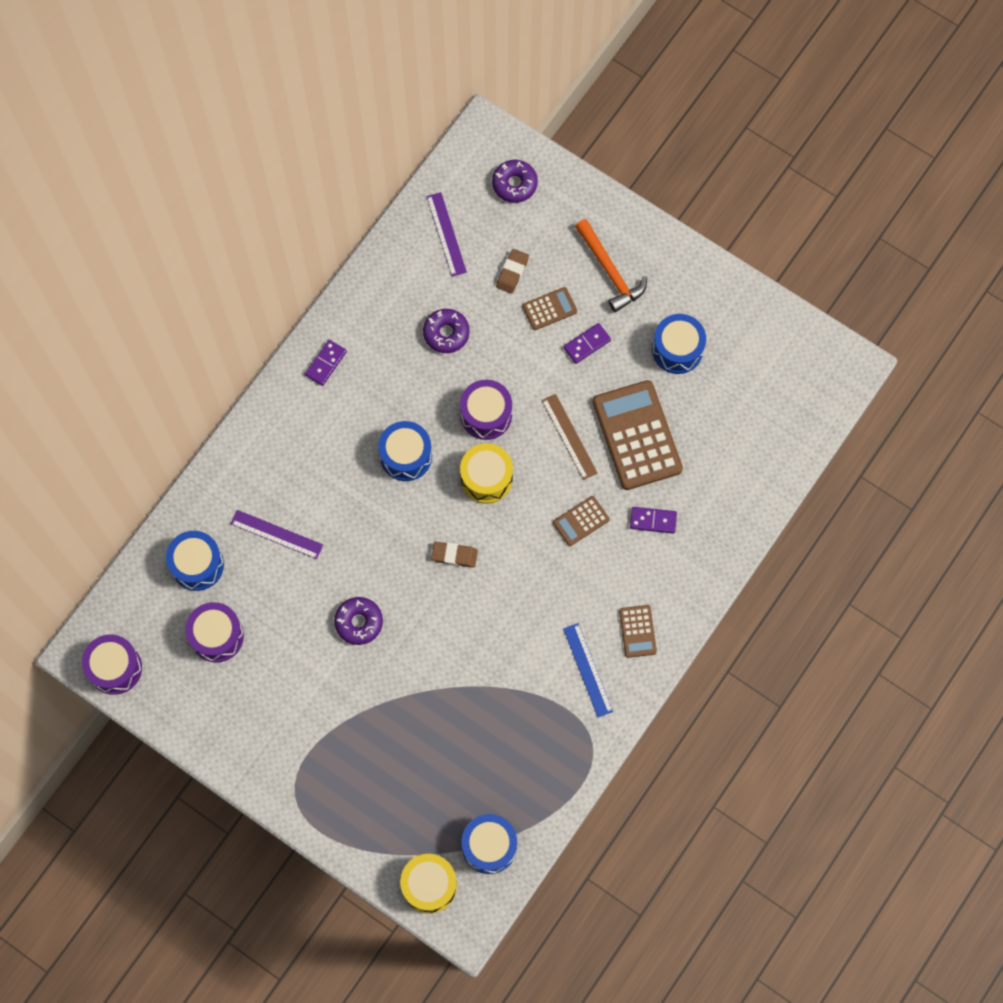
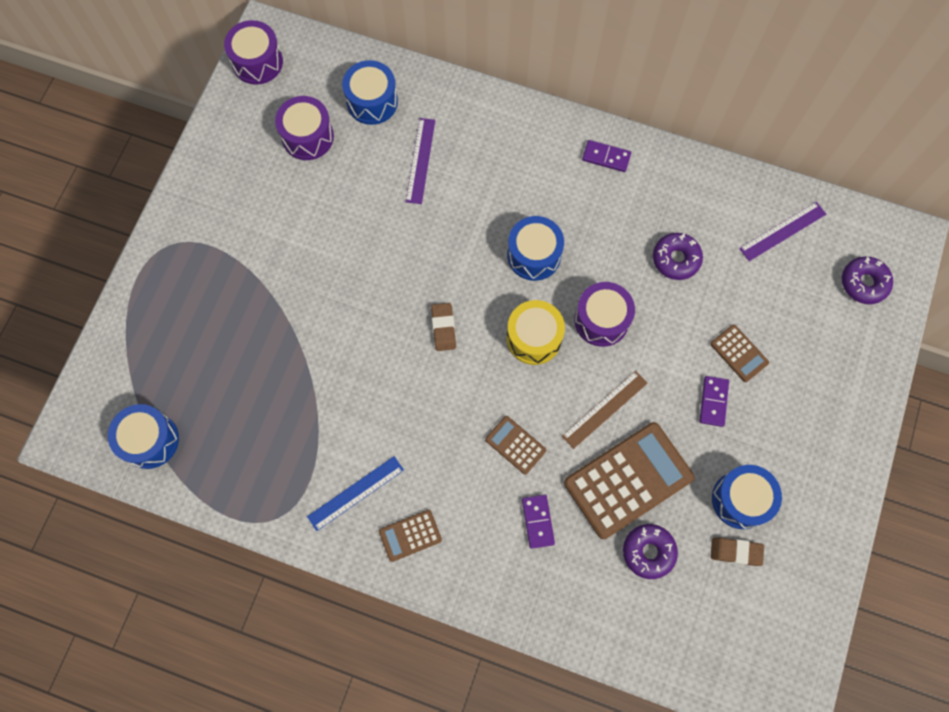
camera: 75 degrees right, 0 degrees up
(359, 622) = (351, 257): purple donut -> purple donut (648, 552)
(429, 885) = (100, 392): yellow drum -> none
(512, 272) = (765, 306): brown eraser -> brown eraser (736, 552)
(587, 344) = (713, 401): purple domino -> purple domino turned 60 degrees clockwise
(610, 271) = (804, 405): orange hammer -> none

